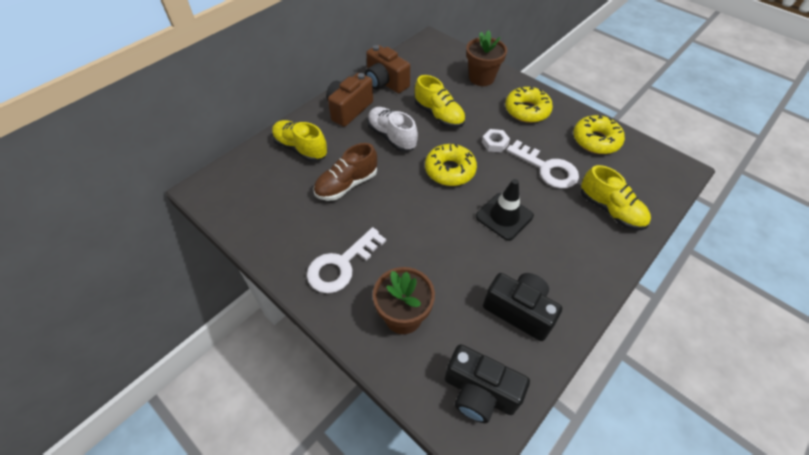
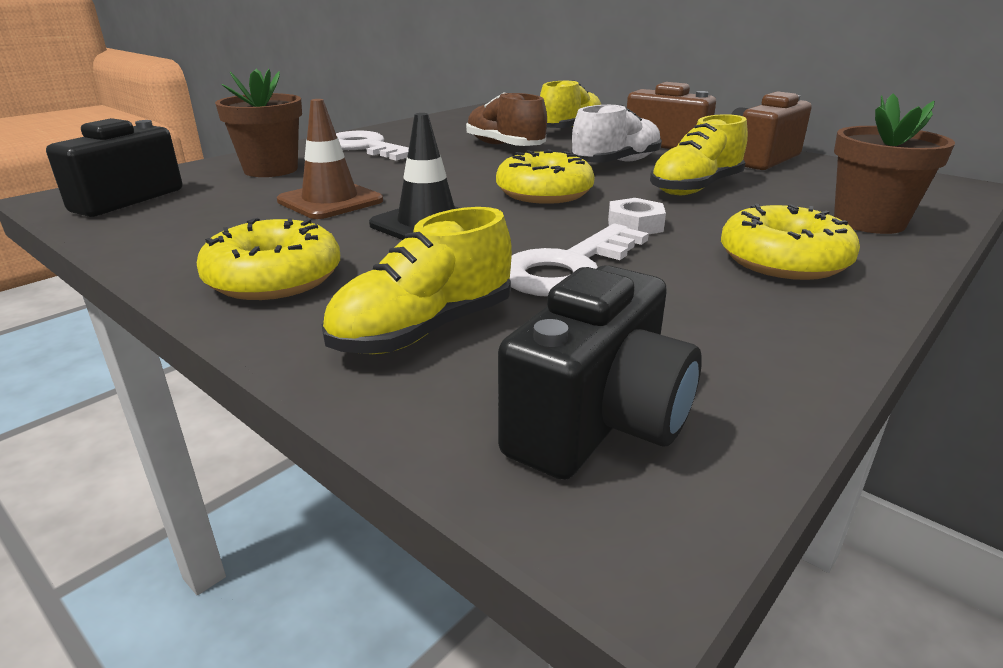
camera: 90 degrees right, 25 degrees down
(471, 265) = (330, 201): none -> brown traffic cone
(519, 311) = (220, 225): black camera -> black camera (599, 422)
(596, 140) = (716, 343): yellow donut -> yellow donut (274, 278)

